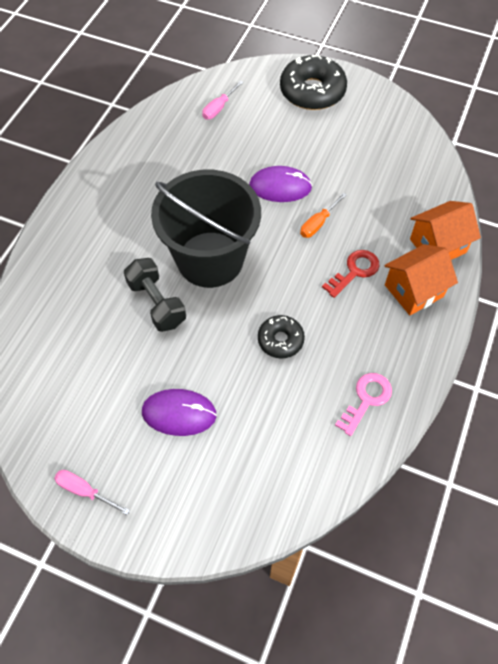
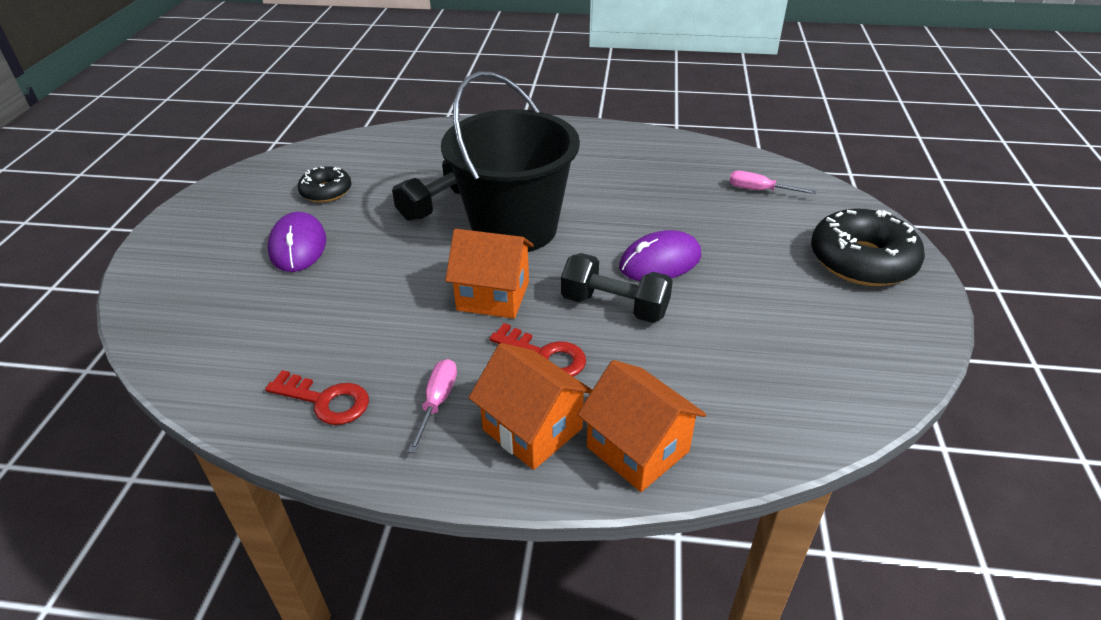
camera: 75 degrees right, 20 degrees down
(84, 491) = (209, 207): pink screwdriver -> pink screwdriver (437, 402)
(280, 187) = (660, 261): purple mouse -> purple mouse turned 75 degrees clockwise
(280, 340) = (409, 304): black donut -> black donut (326, 192)
(287, 288) = (493, 296): none -> orange house
(318, 223) = (614, 306): orange screwdriver -> black dumbbell
(366, 399) = (326, 401): pink key -> red key

